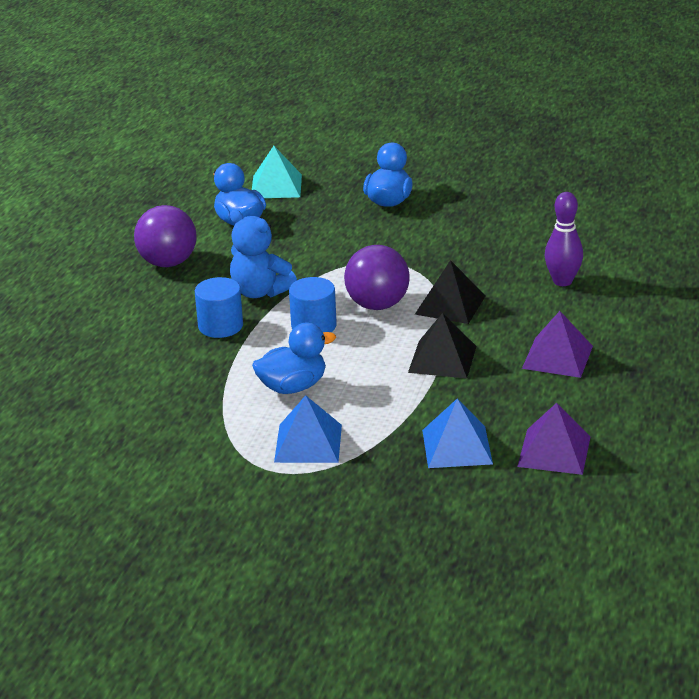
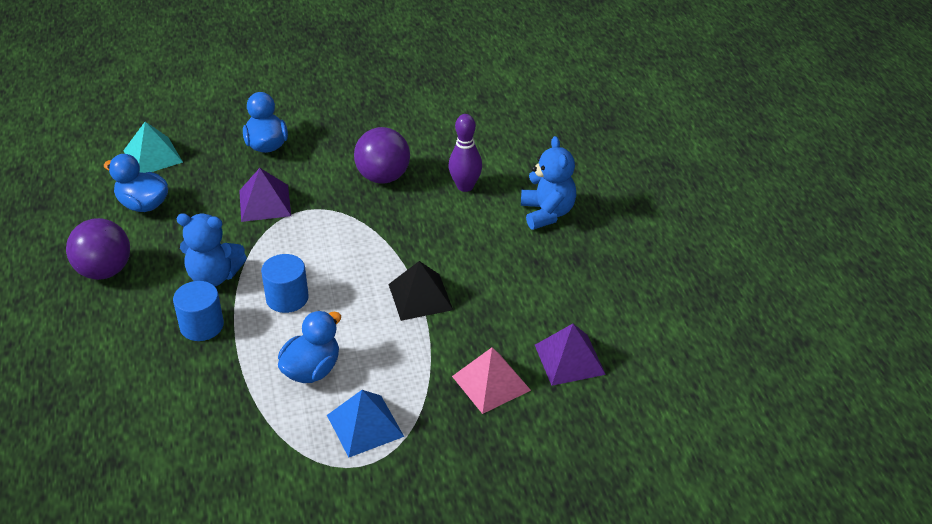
camera: 30 degrees left, 10 degrees up
(377, 305) = (328, 258): purple ball -> purple ball (383, 177)
(450, 305) = (390, 238): black pyramid -> none
(457, 447) = (491, 383): blue pyramid -> pink pyramid
(557, 357) = (510, 264): purple pyramid -> purple pyramid (264, 203)
(633, 325) = (547, 213): none -> blue teddy bear

